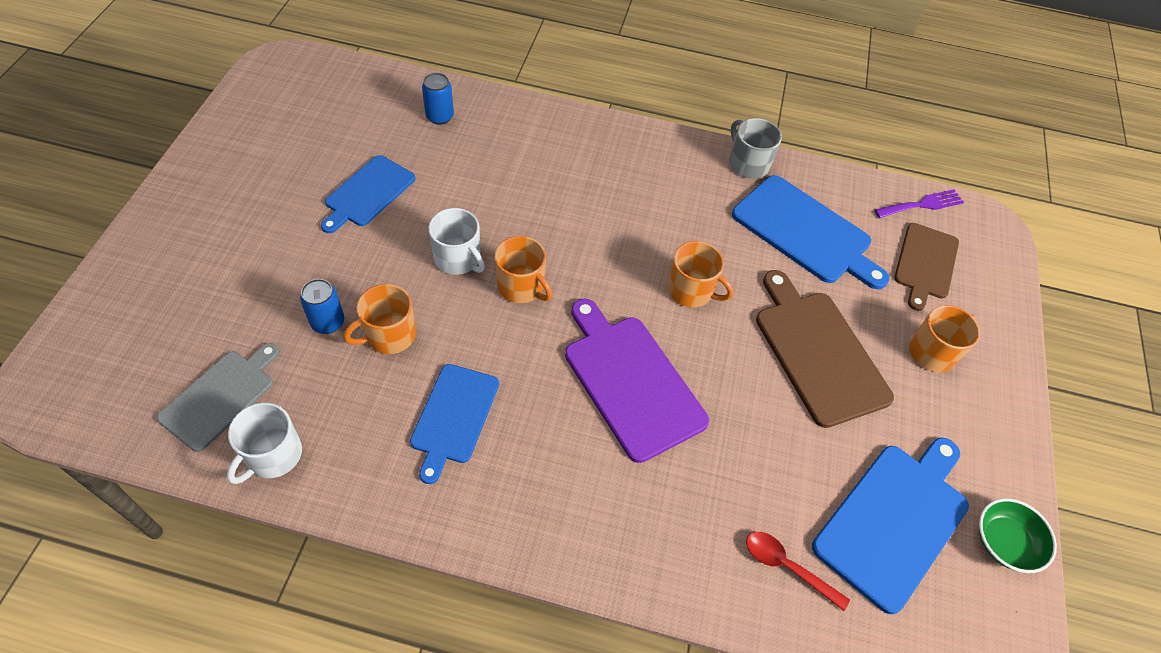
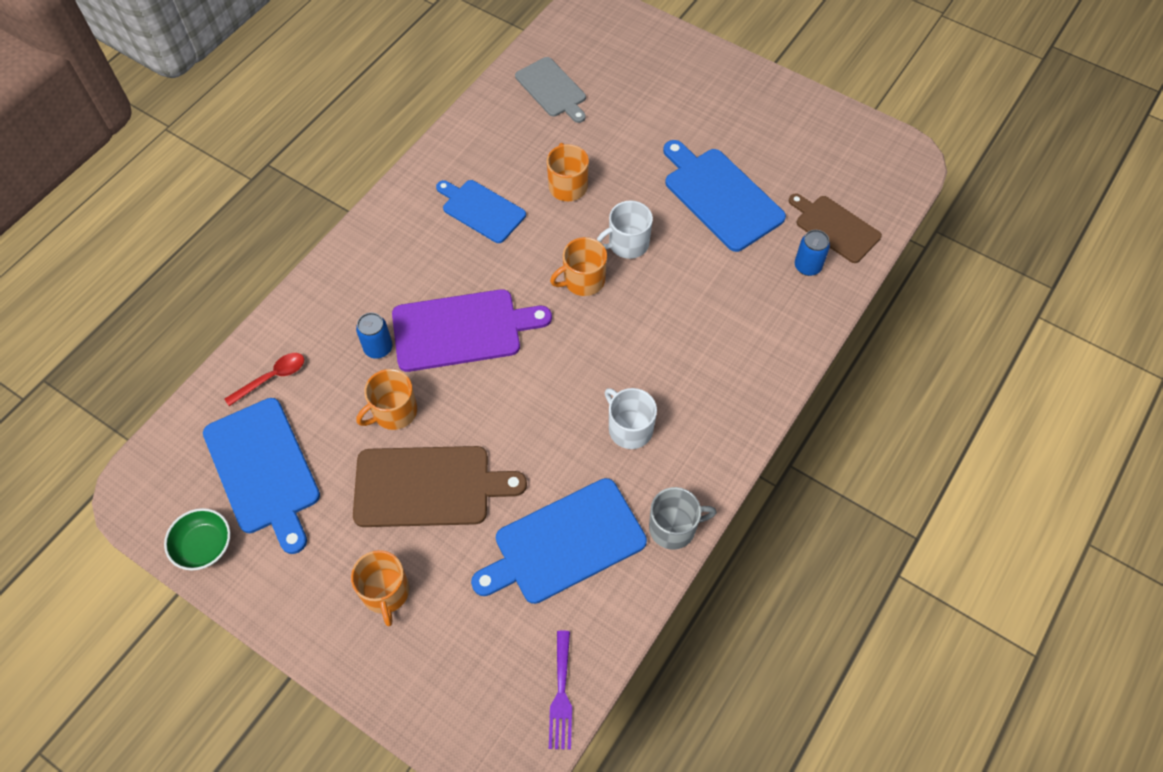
camera: 115 degrees right, 5 degrees up
(273, 455) = (495, 110): white mug -> white mug (629, 428)
(328, 322) = (593, 152): blue can -> blue can (378, 348)
(368, 193) = (720, 196): blue cutting board -> blue cutting board, size x1.52
(691, 290) = (532, 408): orange mug -> orange mug (394, 412)
(925, 263) = (484, 649): brown cutting board -> brown cutting board (835, 227)

